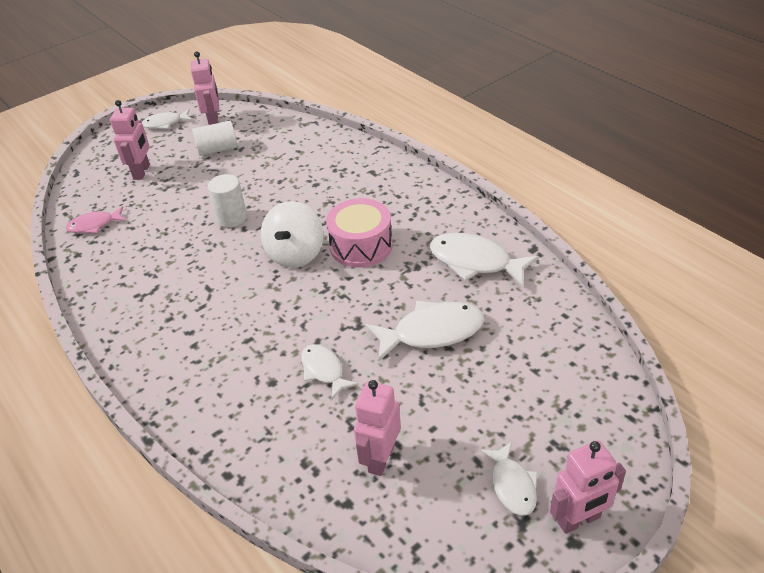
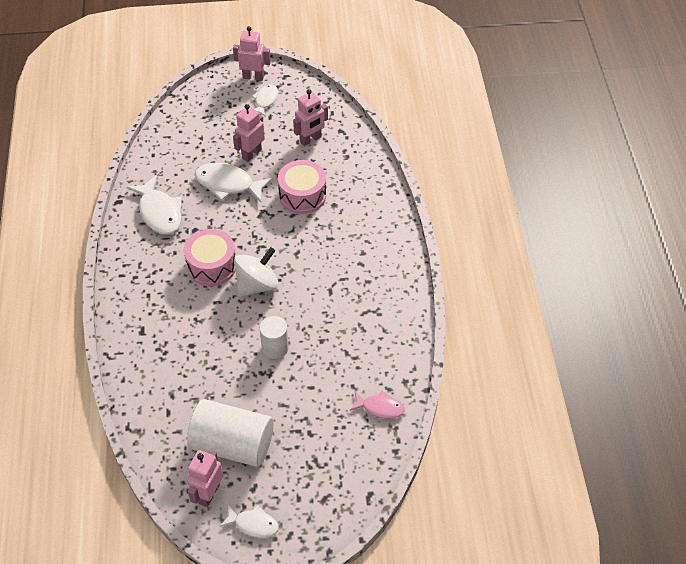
camera: 150 degrees left, 10 degrees up
(142, 172) = (312, 455): pink robot -> pink robot (251, 154)
(218, 149) = (232, 444): white cylinder -> white cylinder, size x1.78
(324, 370) = (302, 195): white fish -> pink drum

